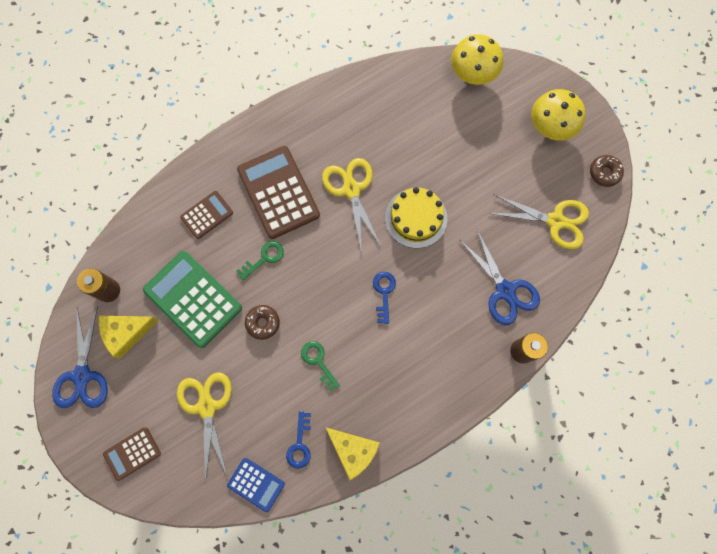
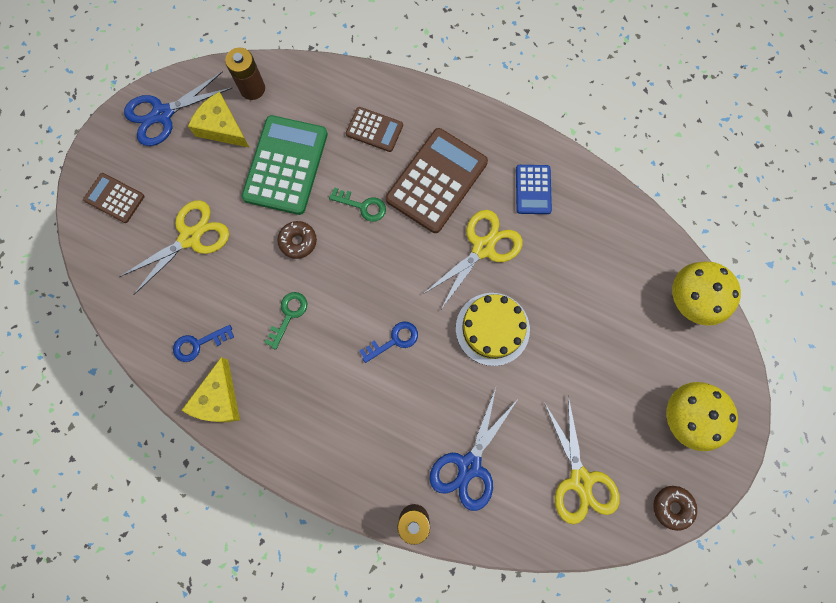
camera: 60 degrees right, 0 degrees up
(256, 484) = (140, 324): blue calculator -> blue calculator (533, 190)

